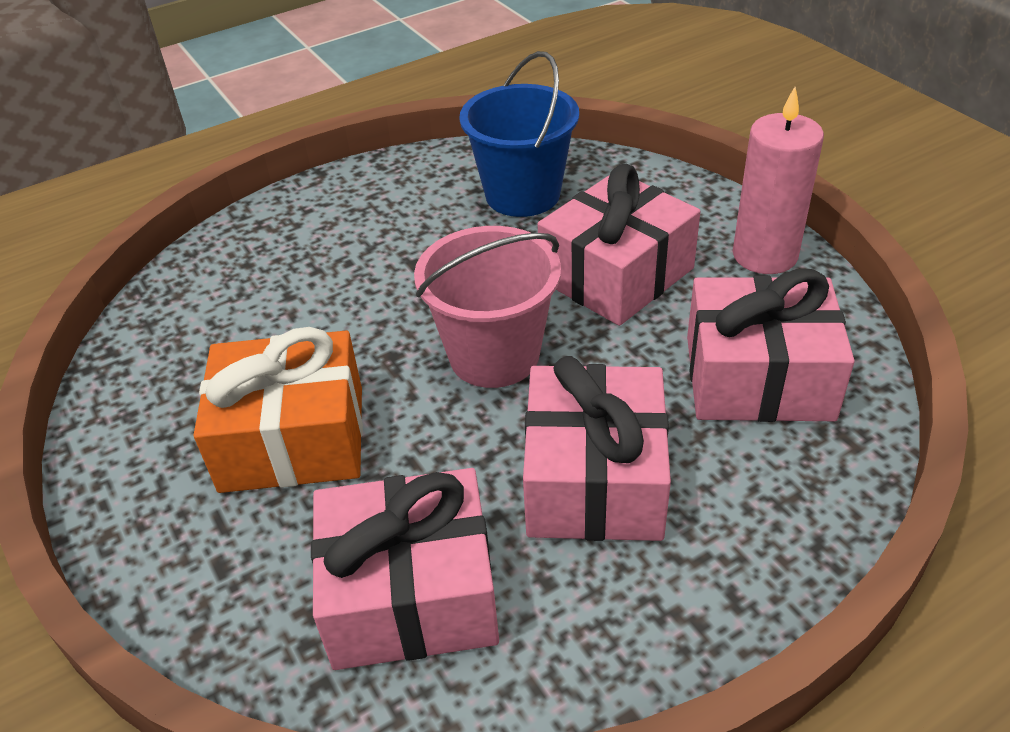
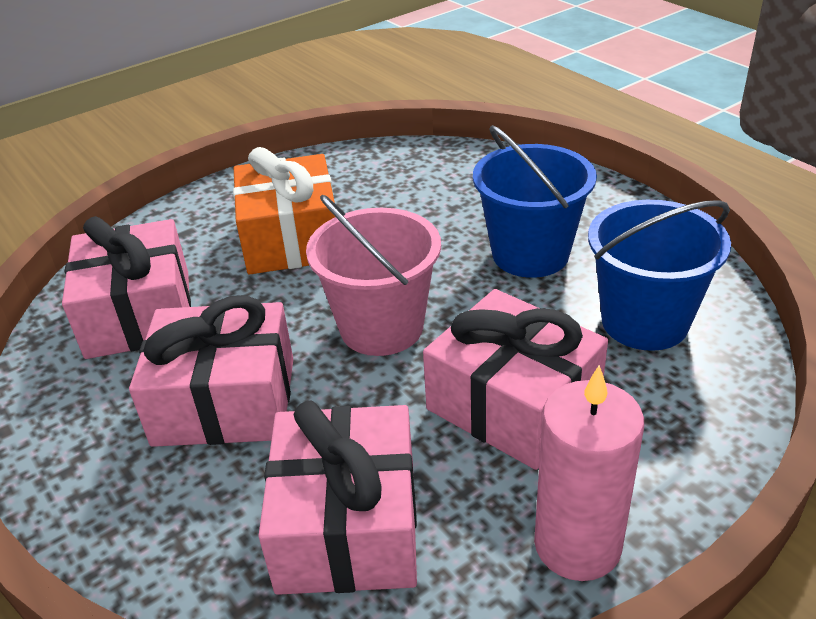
camera: 85 degrees right, 5 degrees down
(402, 247) = (530, 254): none -> blue bucket

